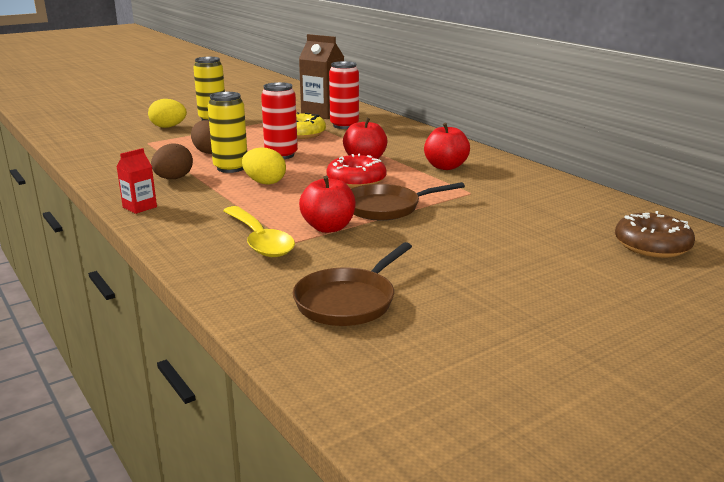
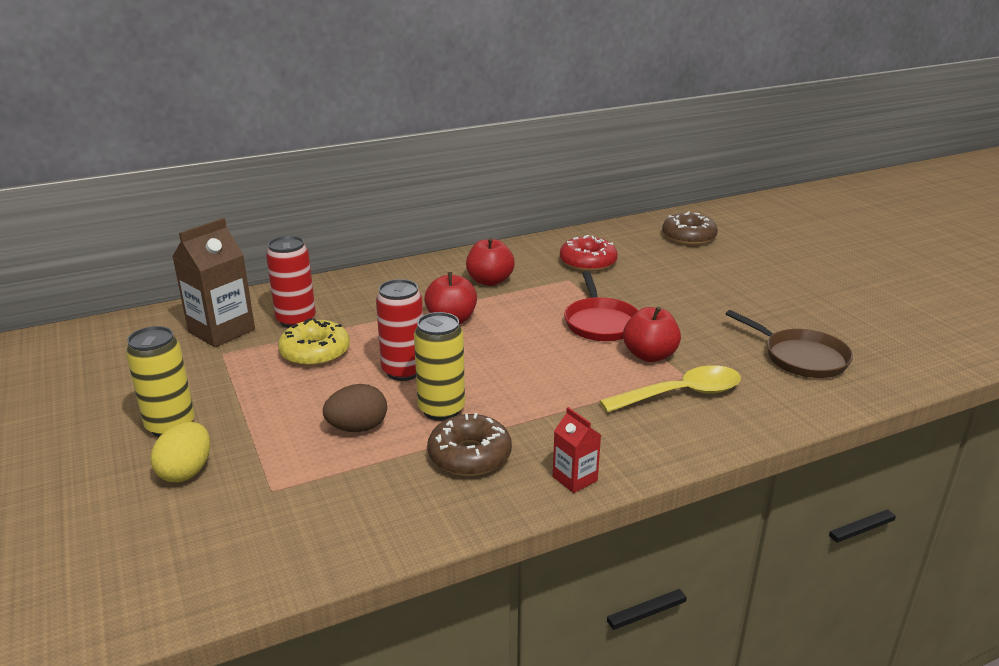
camera: 80 degrees left, 5 degrees up
(173, 178) = (469, 455): brown egg -> brown donut
(264, 182) = (507, 386): yellow egg -> none
(356, 181) = (518, 331): red donut -> red donut (588, 262)
(386, 207) = (600, 322): brown pan -> red pan

